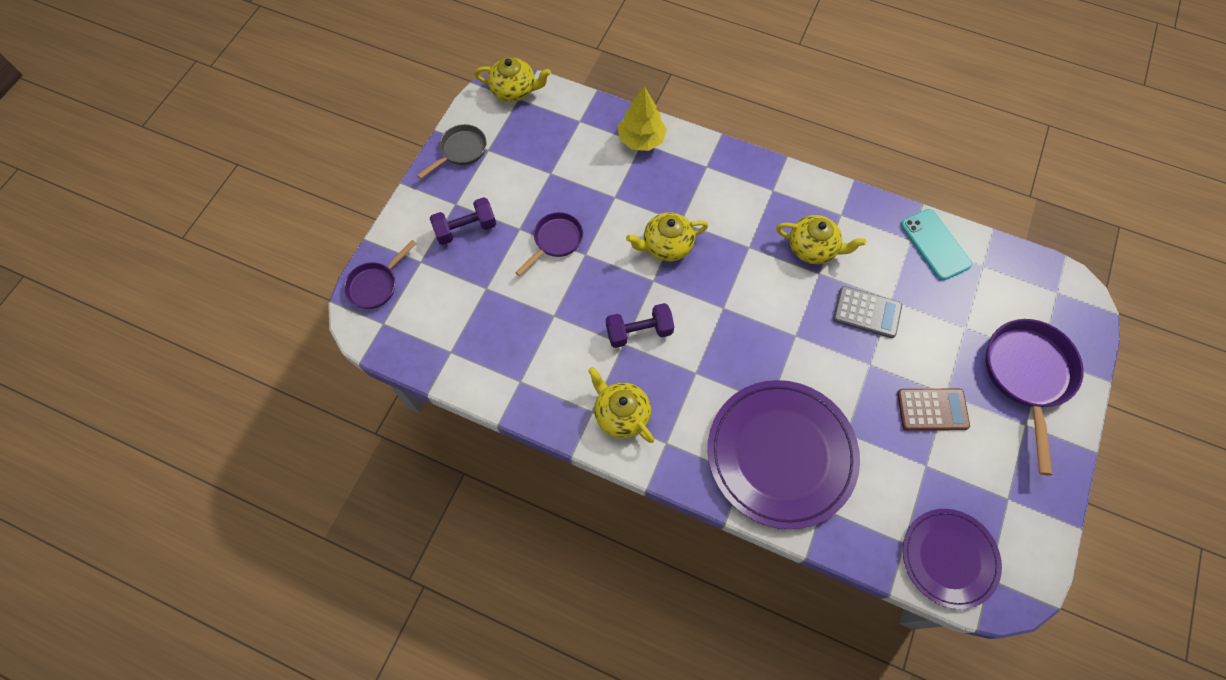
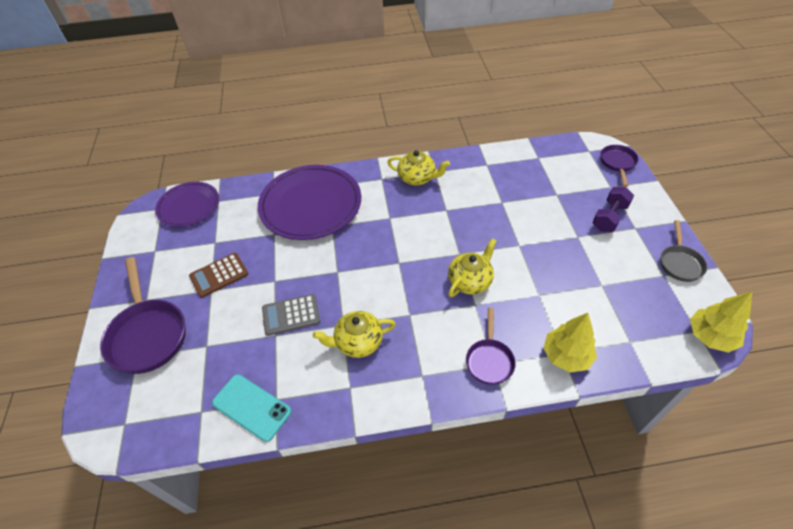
camera: 150 degrees right, 15 degrees down
(514, 90) = (710, 336): yellow teapot -> yellow tree
(555, 241) = (546, 242): purple pan -> purple pan (489, 360)
(639, 332) = (442, 220): purple dumbbell -> none

